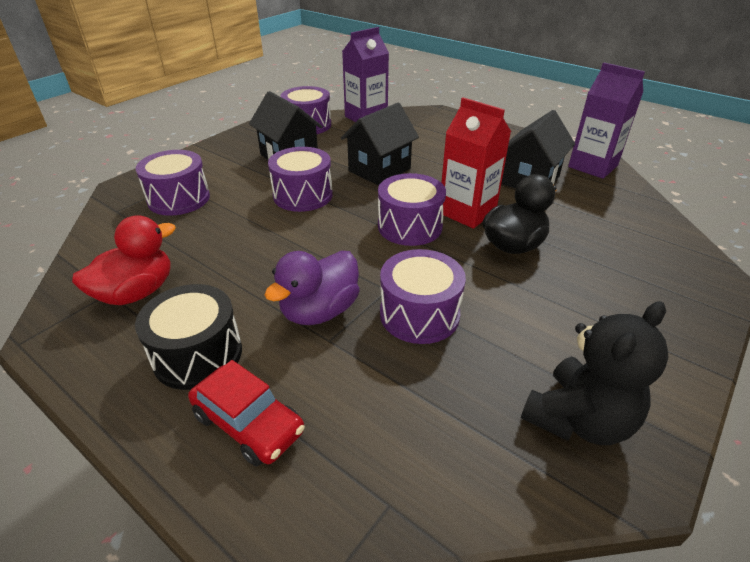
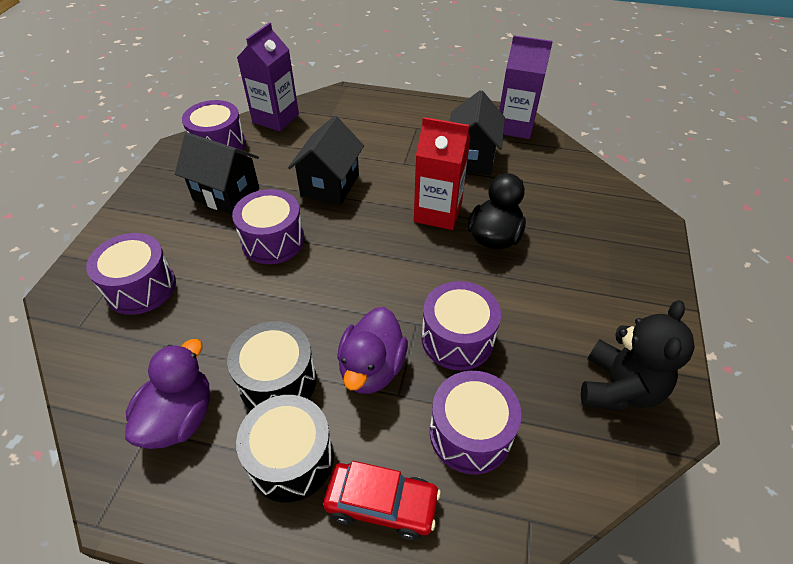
camera: 25 degrees left, 10 degrees up
(136, 292) = (180, 417): red duck -> purple duck
(231, 293) = (278, 381): none -> black drum
(410, 226) = (397, 245): purple drum -> purple drum (470, 433)

